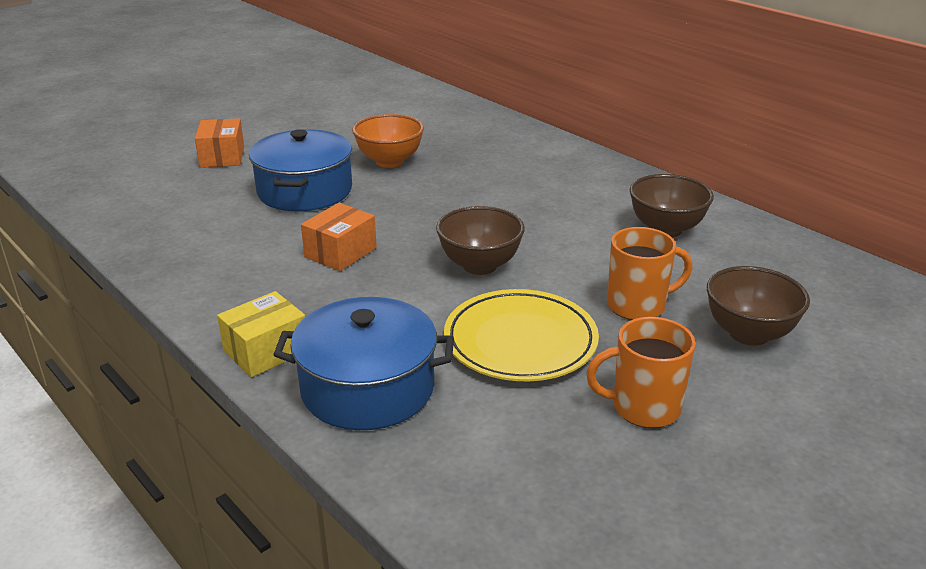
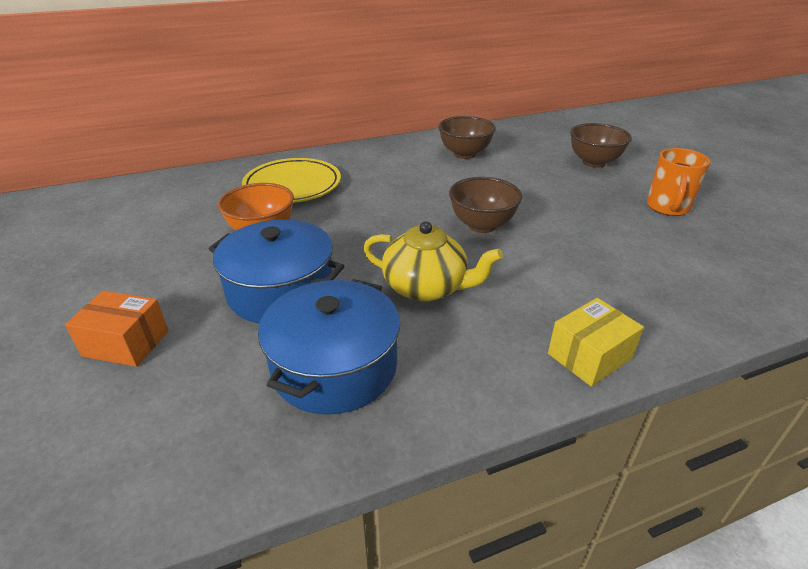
camera: 70 degrees left, 5 degrees up
(266, 351) = (589, 356): yellow box -> yellow box turned 75 degrees clockwise
(340, 252) = (426, 287): orange box -> yellow teapot
(367, 388) = (648, 306): blue pot -> blue pot (334, 367)
(520, 341) = (591, 230): yellow plate -> yellow plate (292, 185)
(638, 305) = (556, 183): orange mug -> none

